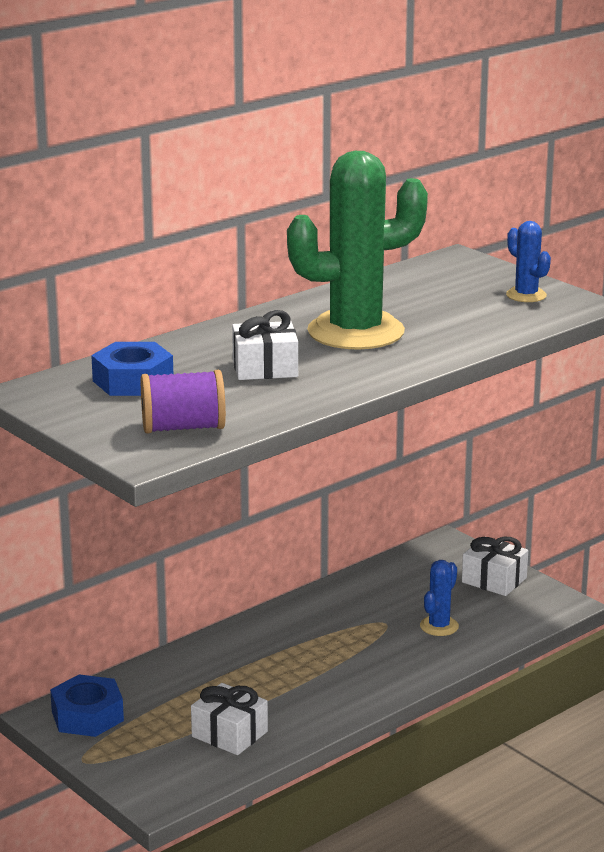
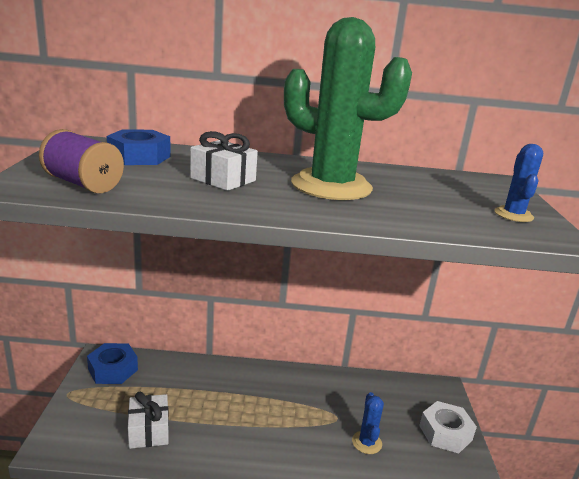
camera: 40 degrees right, 0 degrees up
(439, 626) = (366, 442): blue cactus -> blue cactus turned 75 degrees counterclockwise
(494, 580) = (445, 433): white gift -> white nut

